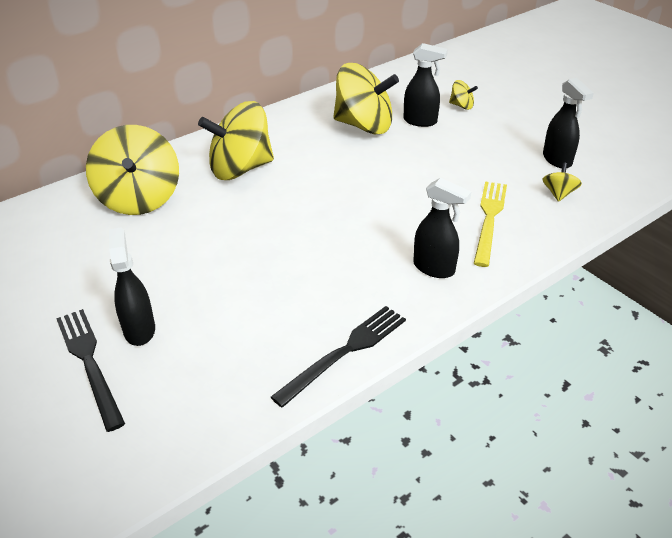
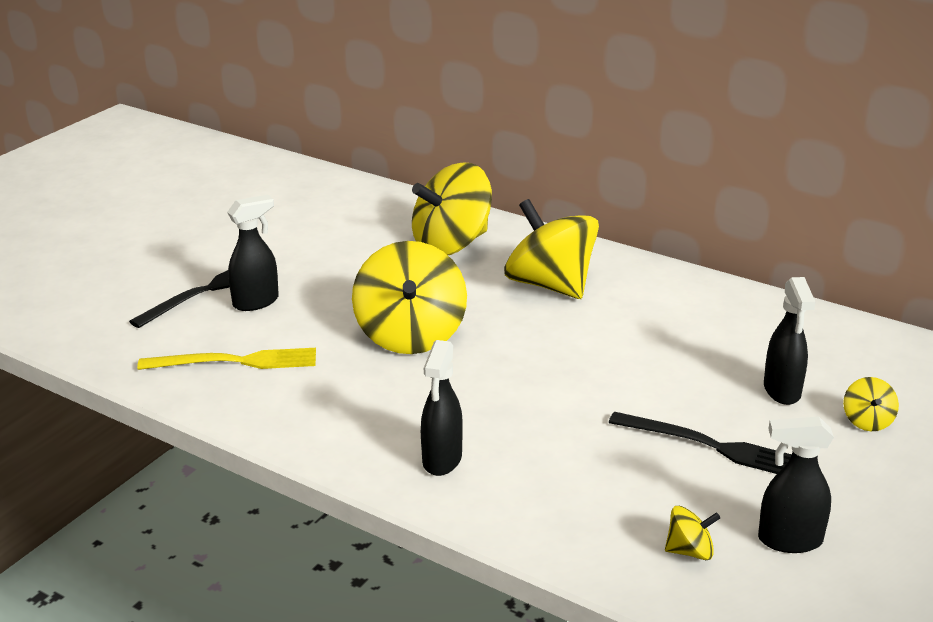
camera: 70 degrees right, 10 degrees down
(345, 352) = (270, 424): black fork -> black fork (711, 446)
(364, 125) = (724, 347): yellow spinning top -> yellow spinning top (410, 335)
(489, 219) = (576, 490): yellow fork -> yellow fork (235, 362)
(557, 160) = (789, 540): black spray bottle -> black spray bottle turned 45 degrees clockwise

